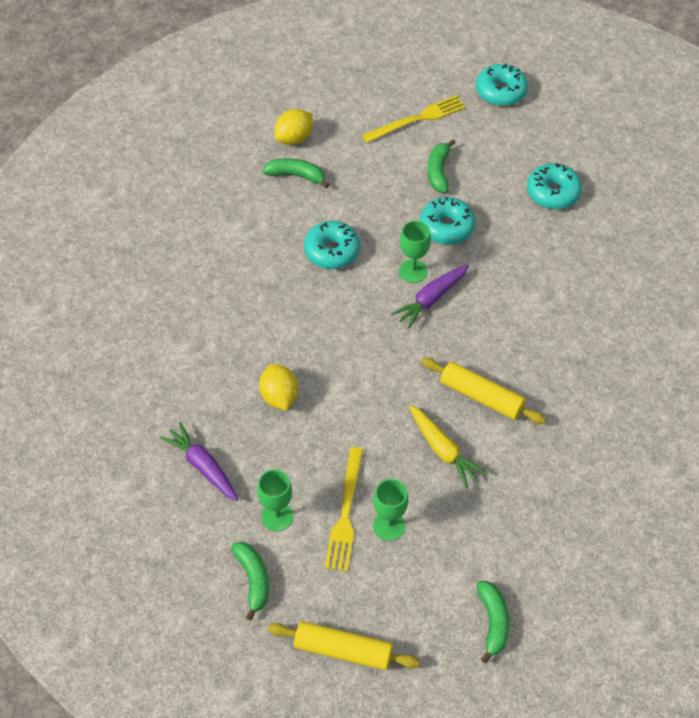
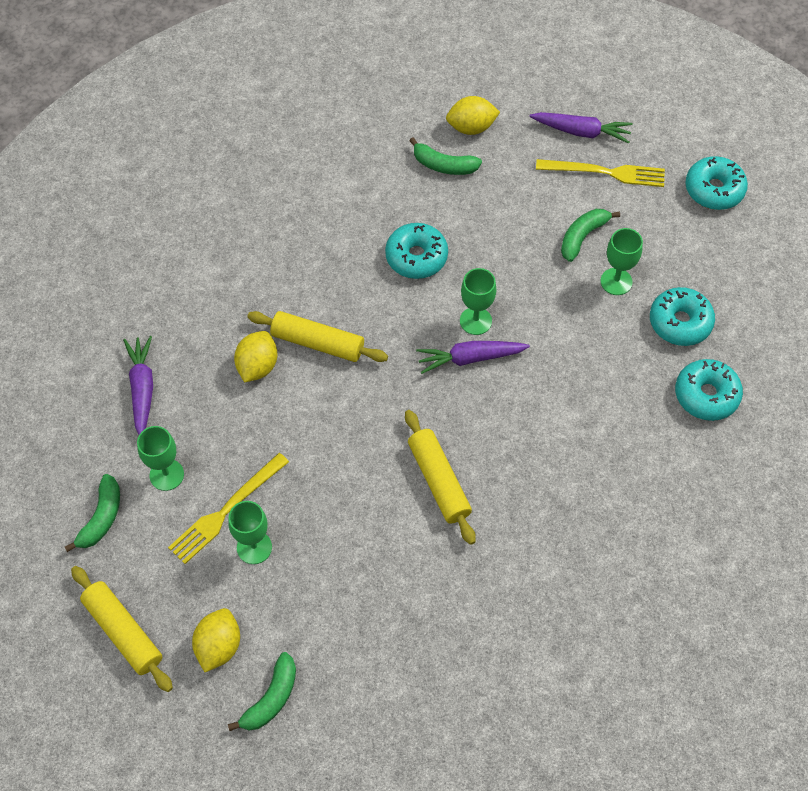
camera: 35 degrees right, 5 degrees up
(296, 175) = (443, 165): green banana -> green banana turned 150 degrees clockwise
(310, 353) = (318, 343): none -> yellow rolling pin
(377, 100) = (581, 132): none -> purple carrot
(423, 612) = (218, 646): none -> yellow lemon
(443, 450) = (361, 509): yellow carrot -> none
(446, 227) = (544, 296): turquoise donut -> turquoise donut (706, 395)
(487, 189) = (616, 281): none -> green goblet

